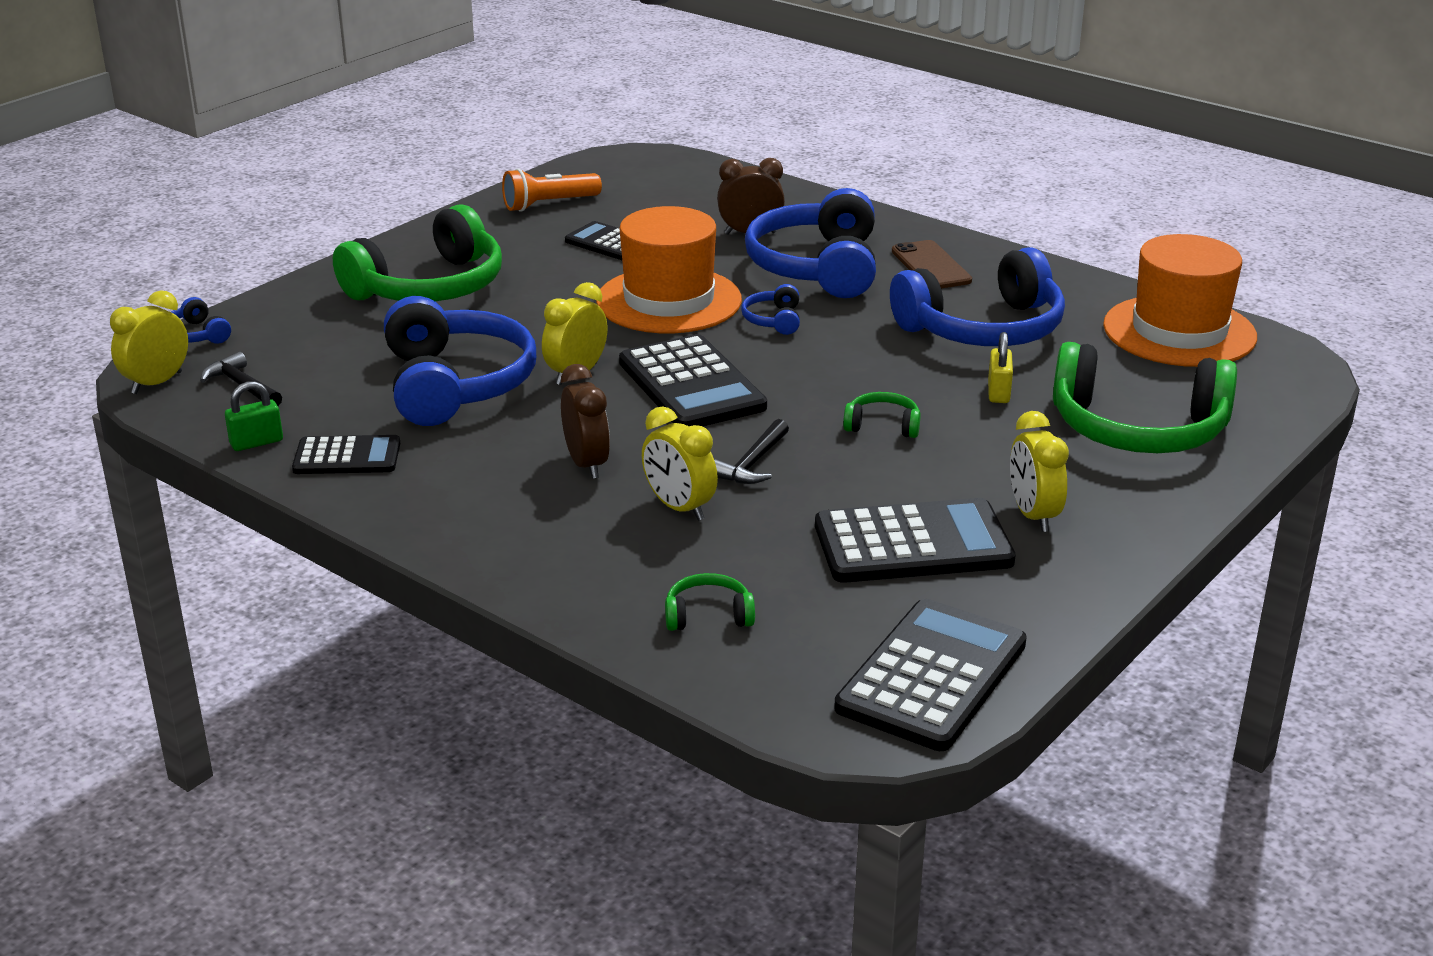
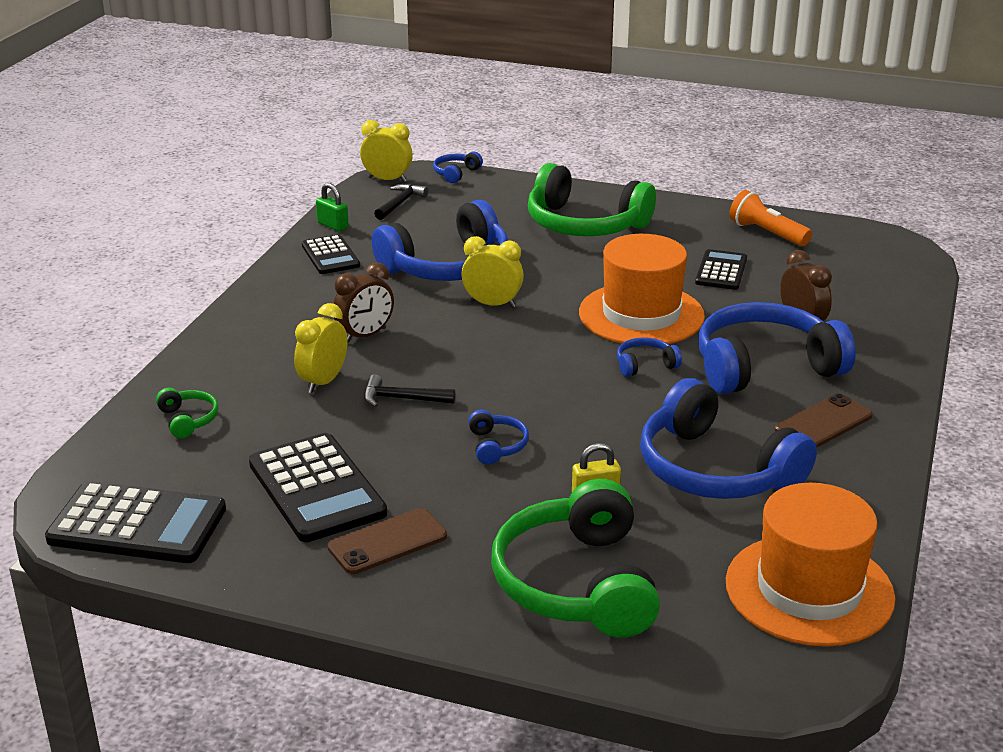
camera: 70 degrees right, 0 degrees up
(691, 385) = (507, 351): black calculator -> none
(882, 426) = (496, 446): green headphones -> blue headphones
(1033, 515) = (387, 542): yellow clock -> brown phone

